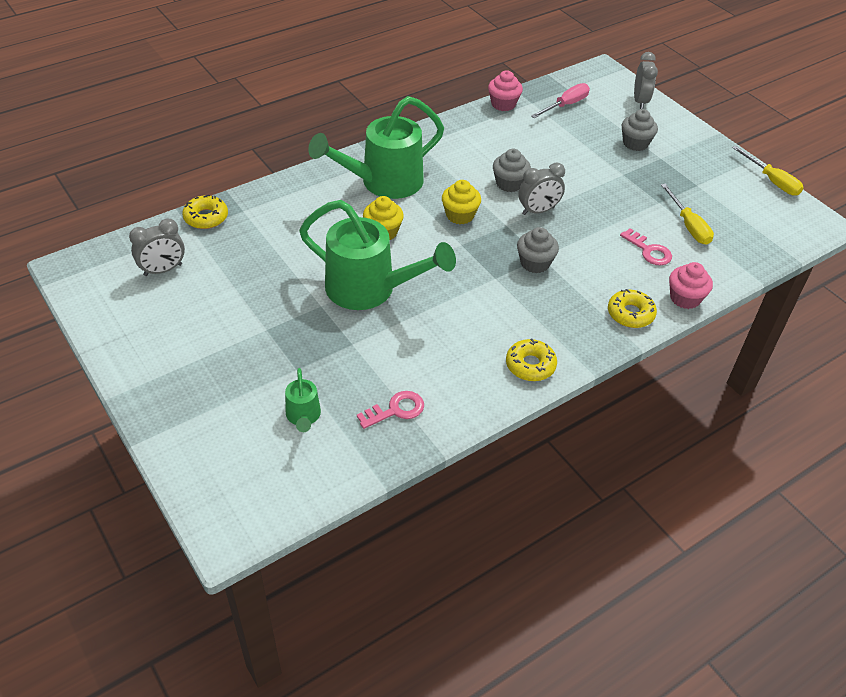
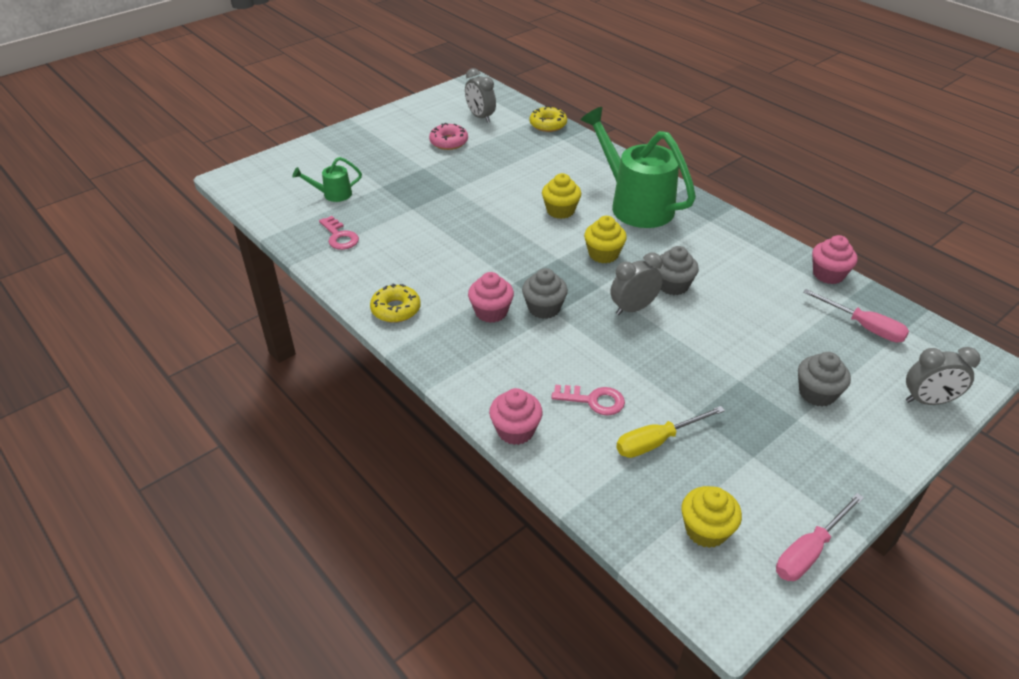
camera: 85 degrees right, 5 degrees down
(214, 303) = (449, 142): none -> pink donut
(370, 289) = (480, 211): green watering can -> none
(538, 211) = (633, 308): grey clock -> grey clock turned 90 degrees clockwise
(538, 298) = (491, 312): none -> pink cupcake
(630, 314) = (479, 382): yellow donut -> none
(649, 251) = (593, 400): pink key -> pink key turned 120 degrees counterclockwise
(764, 219) = (706, 530): none -> yellow cupcake
(771, 181) = (809, 551): yellow screwdriver -> pink screwdriver

